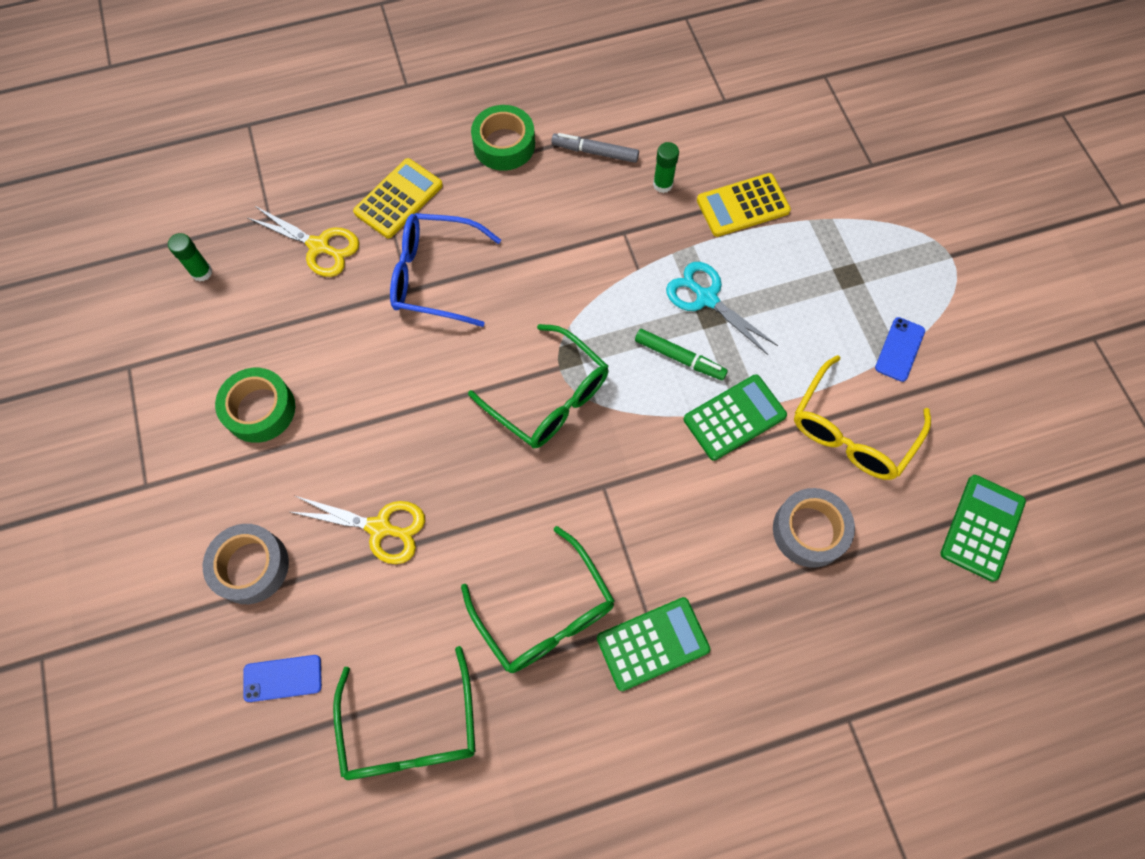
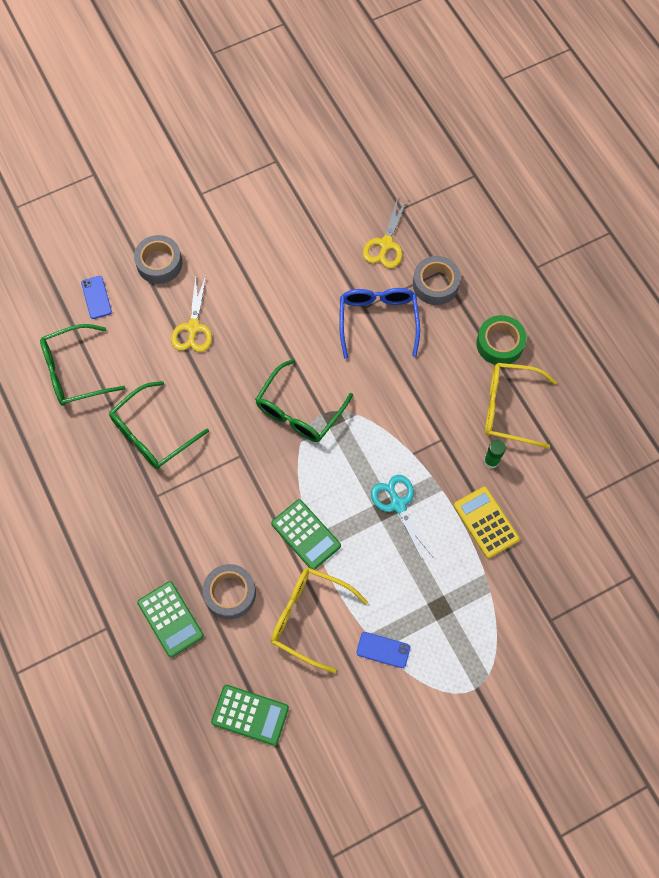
camera: 80 degrees right, 0 degrees up
(202, 272) = (351, 181): green glue stick -> none
(260, 409) = (260, 241): green tape -> none
(398, 199) = (435, 284): yellow calculator -> grey tape
(595, 152) = (509, 408): grey marker -> yellow glasses
(653, 644) = (141, 501): green calculator -> green calculator (170, 619)
(679, 358) = (345, 492): green marker -> none
(706, 298) = (398, 504): turquoise scissors -> turquoise scissors turned 60 degrees counterclockwise

